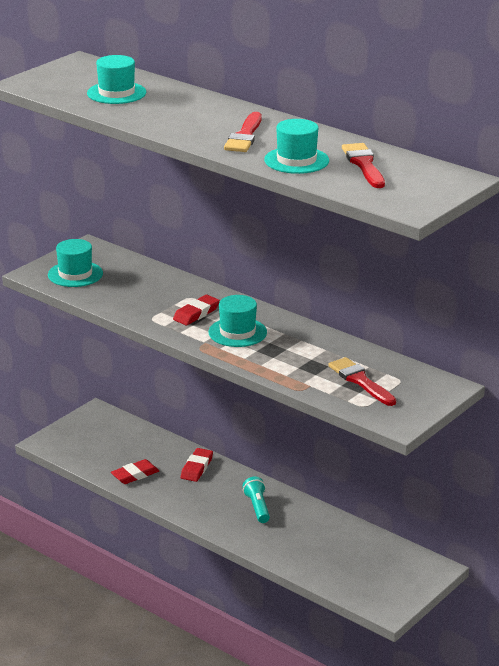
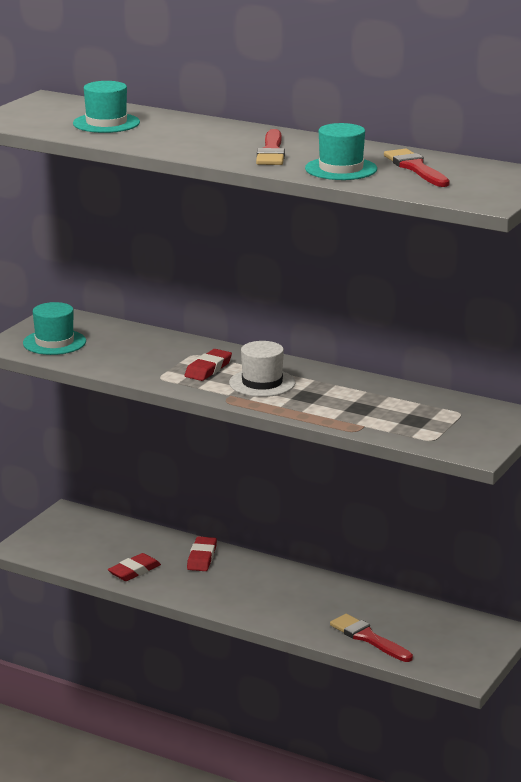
camera: 10 degrees left, 5 degrees down
(237, 332) = (262, 383): turquoise hat -> white hat
(257, 507) = (284, 590): turquoise flashlight -> none
(360, 381) = (417, 417): red brush -> red brush (368, 638)

